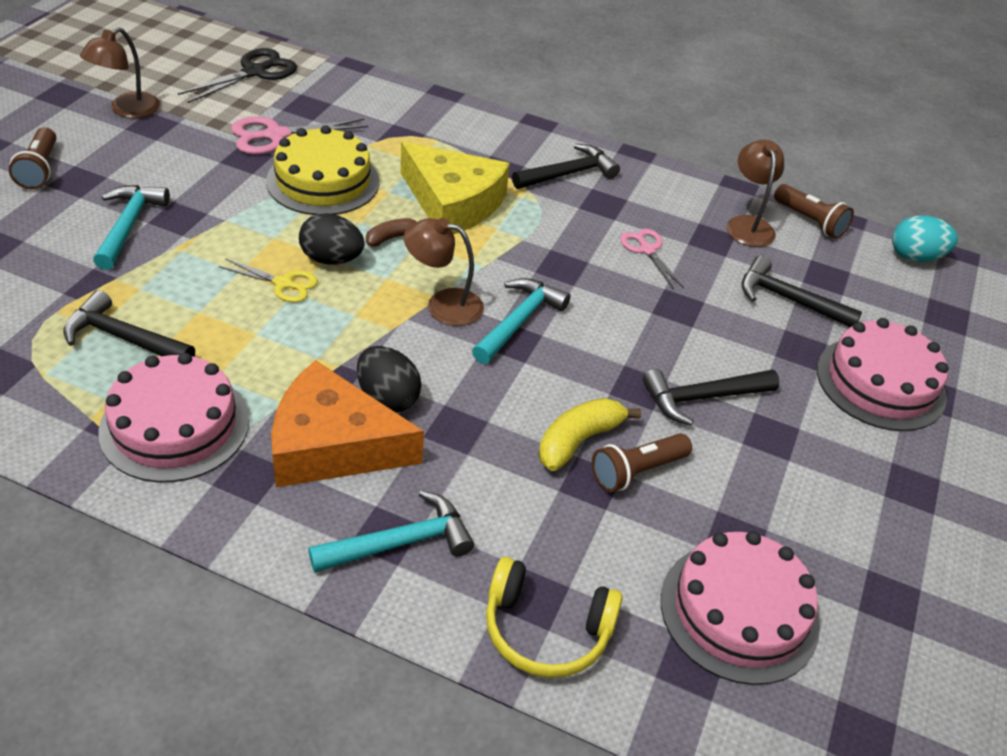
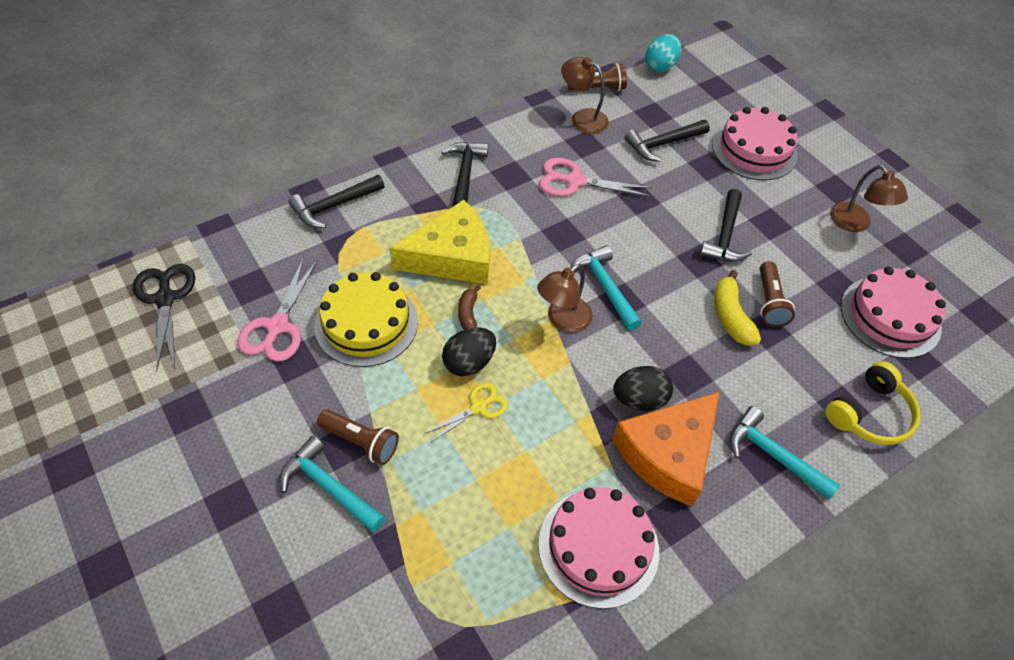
camera: 55 degrees left, 10 degrees up
(40, 169) = (188, 530): brown flashlight -> brown flashlight (361, 442)
(123, 338) = (477, 546): black hammer -> black hammer (334, 206)
(127, 110) = (145, 421): brown lamp -> brown lamp (855, 224)
(400, 542) = (773, 455): turquoise hammer -> turquoise hammer turned 60 degrees counterclockwise
(647, 250) = (575, 181): pink scissors -> pink scissors, size x1.57

